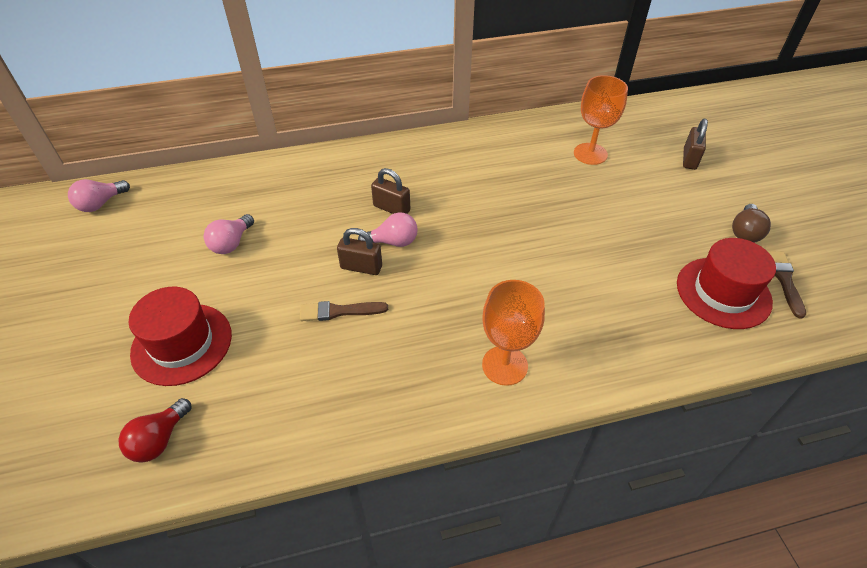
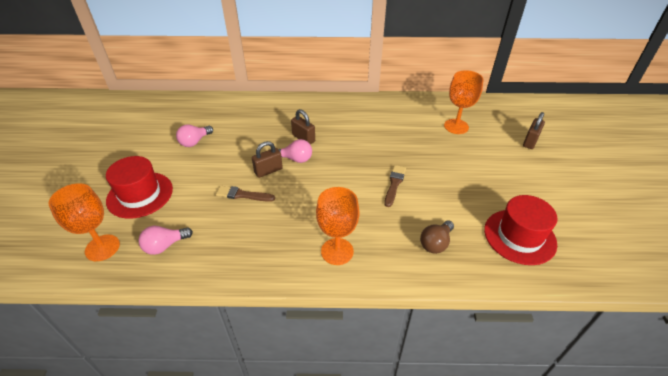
camera: 15 degrees right, 5 degrees down
(101, 204) = (130, 106): pink light bulb -> pink light bulb (165, 246)
(159, 440) = (102, 248): red light bulb -> orange goblet
(361, 267) = (268, 171): brown padlock -> brown padlock turned 60 degrees counterclockwise
(745, 232) = (554, 198): brown light bulb -> brown light bulb (435, 243)
(784, 280) = (573, 238): brown brush -> brown brush (394, 184)

